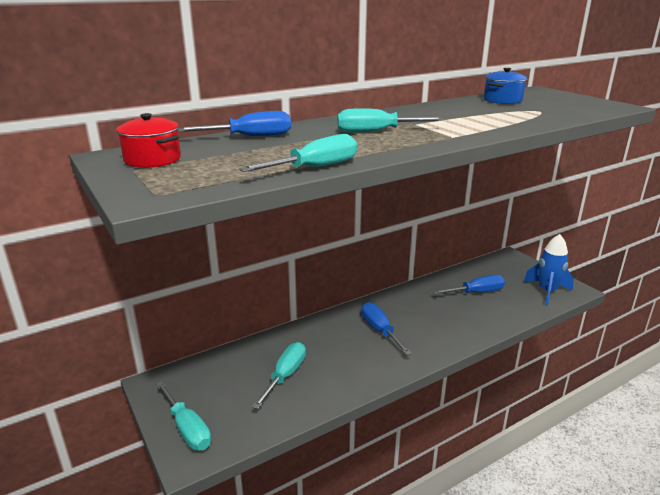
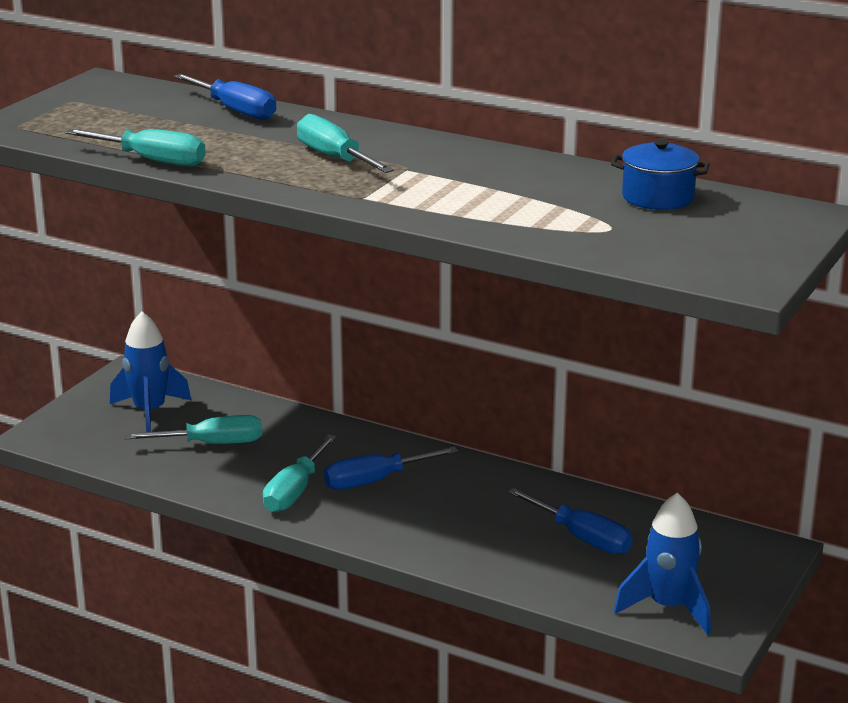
camera: 60 degrees right, 0 degrees up
(152, 159) = (108, 98): red pot -> none
(187, 428) = (76, 419): turquoise screwdriver -> turquoise screwdriver (295, 491)
(216, 389) = (150, 412): none -> blue rocket
(380, 330) = (375, 481): blue screwdriver -> blue screwdriver turned 150 degrees counterclockwise

